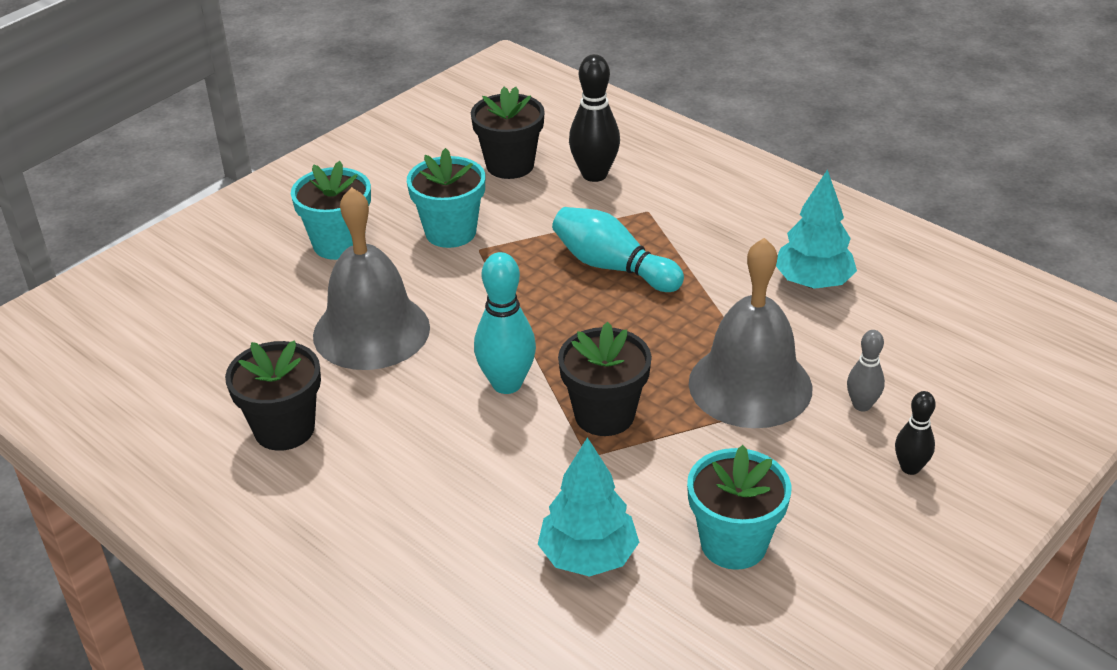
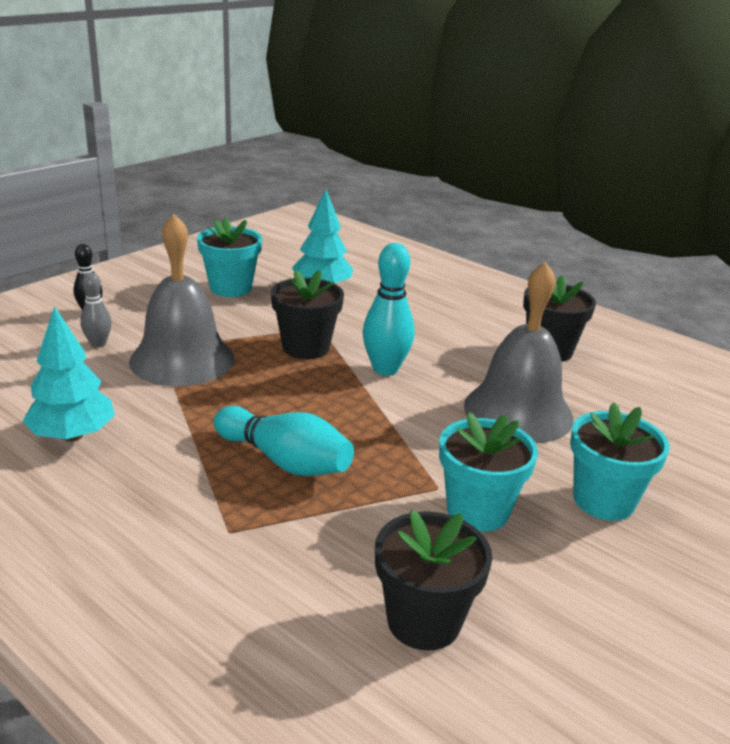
camera: 175 degrees right, 10 degrees down
(594, 175) = (295, 597): black bowling pin -> none

